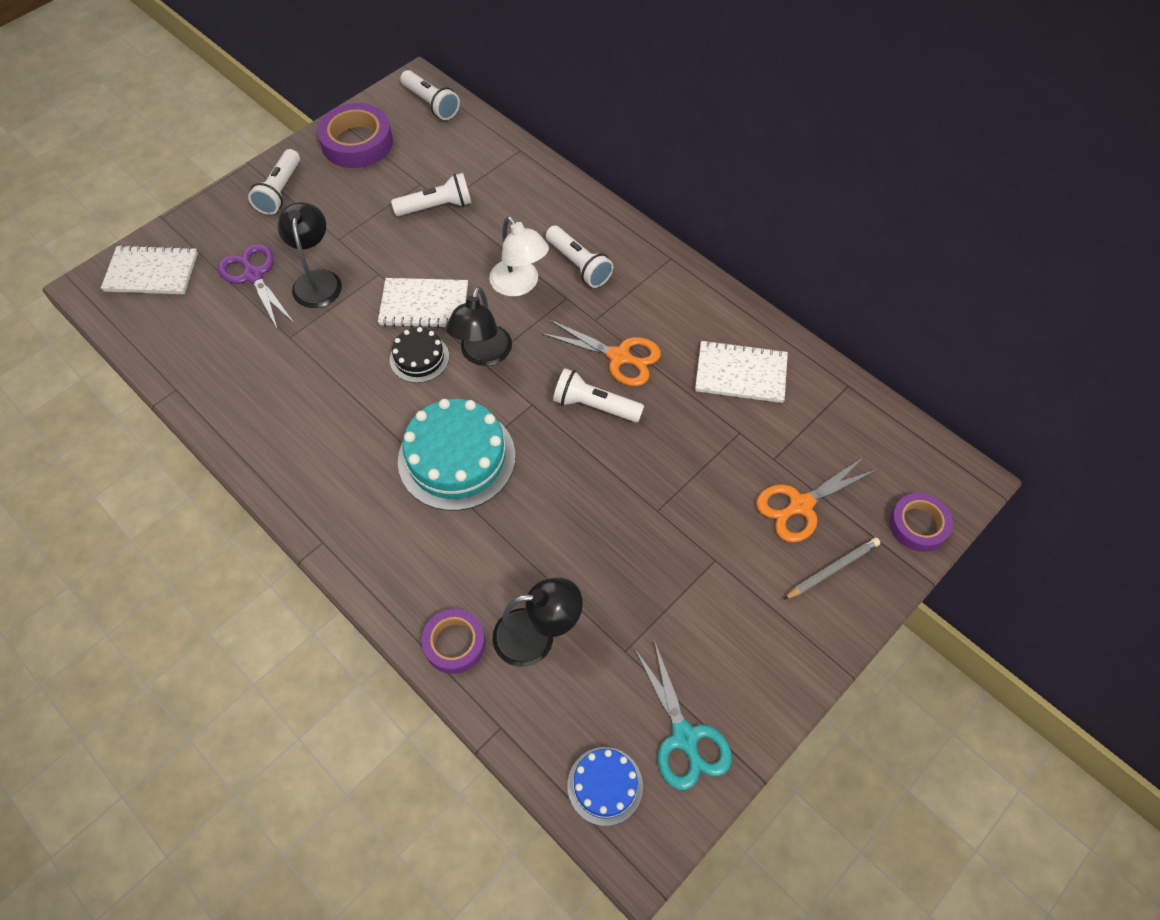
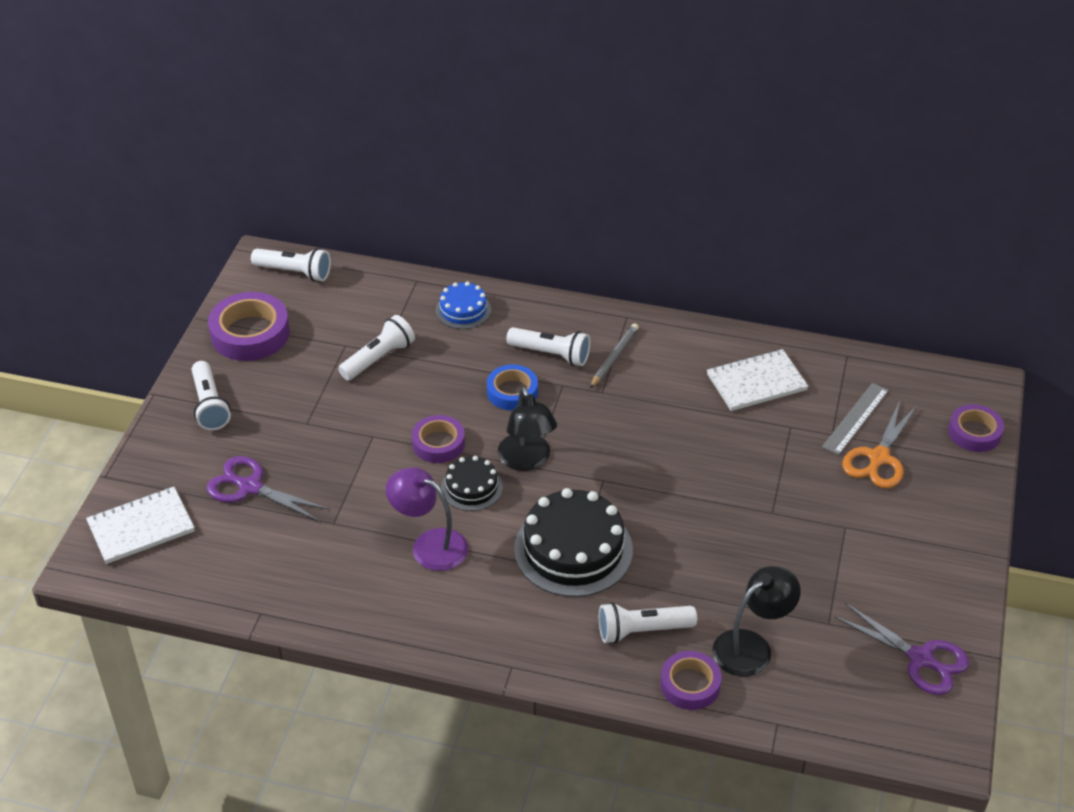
camera: 30 degrees left, 15 degrees down
(317, 280) = (317, 465): black lamp -> none
(346, 394) = (429, 545): none -> purple lamp
(424, 305) = (438, 443): white notebook -> purple tape
(456, 458) = (573, 550): turquoise cake -> black cake
(519, 285) = (512, 392): white lamp -> blue tape
(594, 406) = (657, 458): white flashlight -> white flashlight (642, 631)
(605, 785) = (888, 721): blue cake -> blue cake (463, 310)
(619, 357) = (646, 412): orange scissors -> none
(684, 737) = (920, 658): turquoise scissors -> purple scissors
(808, 454) = (855, 418): none -> grey ruler
(833, 569) = (937, 492): grey pencil -> grey pencil (614, 357)

